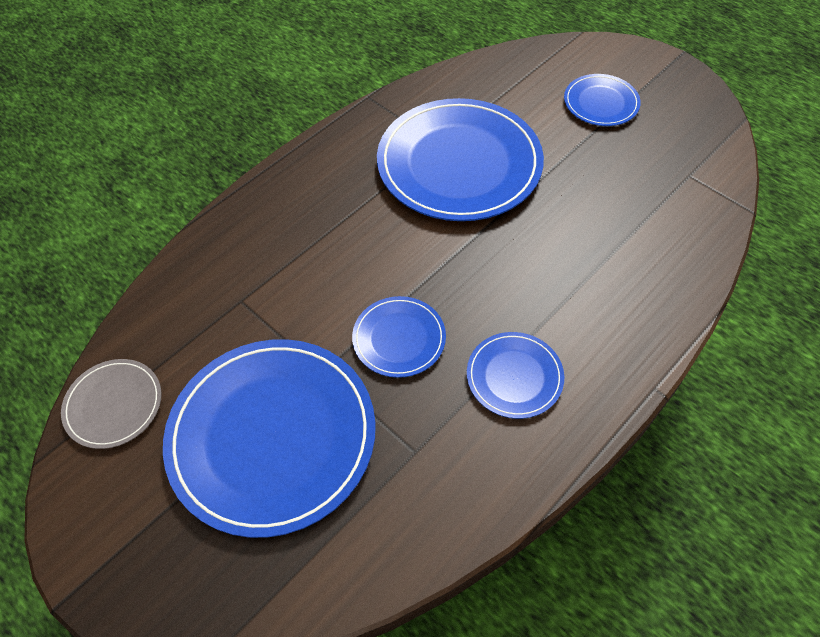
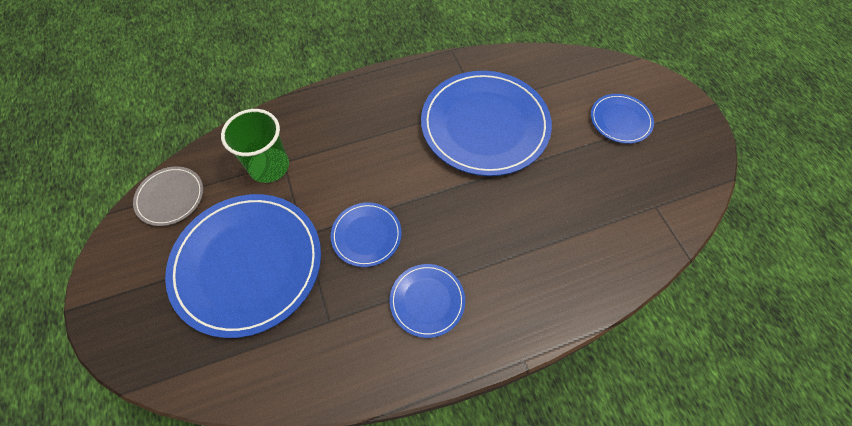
camera: 25 degrees right, 5 degrees up
(225, 313) = (269, 166): none -> green cup

